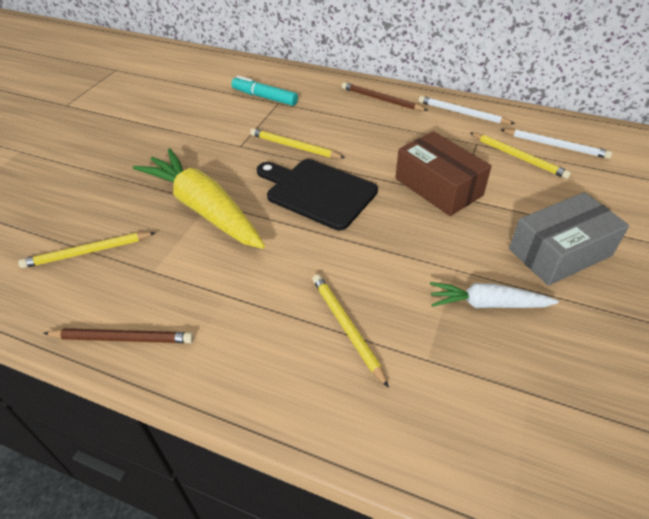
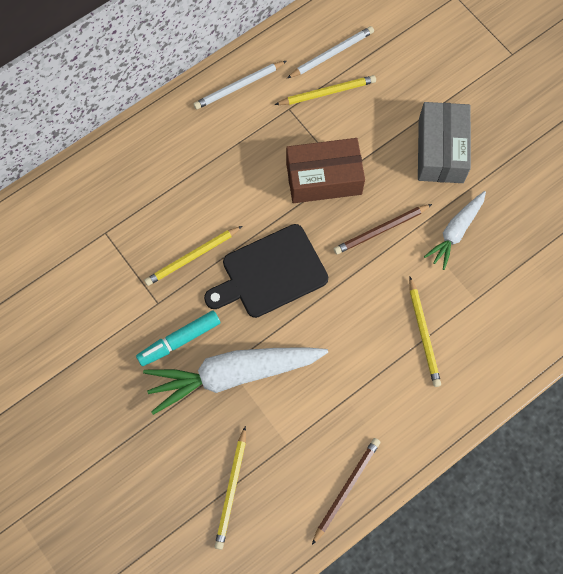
camera: 60 degrees left, 25 degrees up
(204, 209) = (233, 374): yellow carrot -> white carrot
(264, 97) = (85, 240): turquoise marker -> turquoise marker (179, 340)
(346, 328) = (423, 333): yellow pencil -> yellow pencil turned 105 degrees counterclockwise
(381, 100) = (168, 138): brown pencil -> brown pencil (381, 230)

